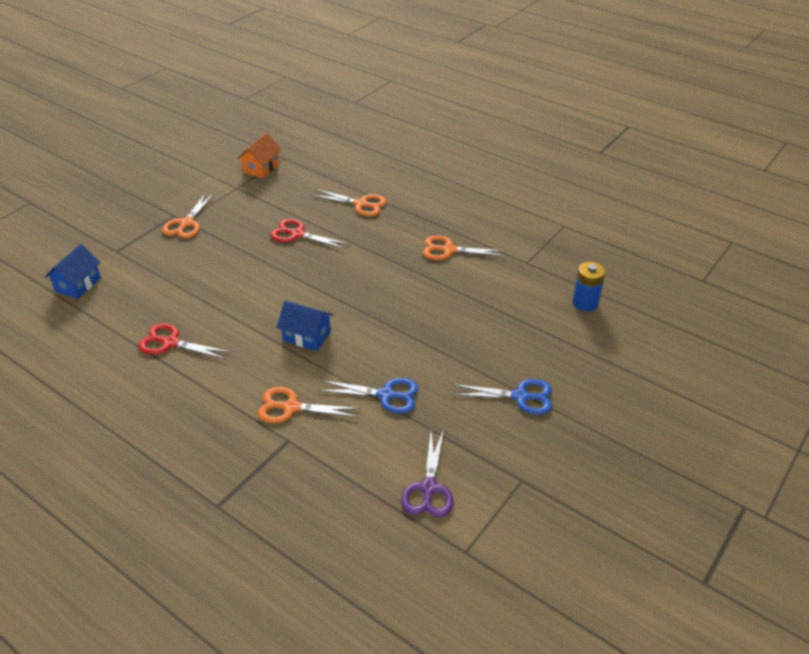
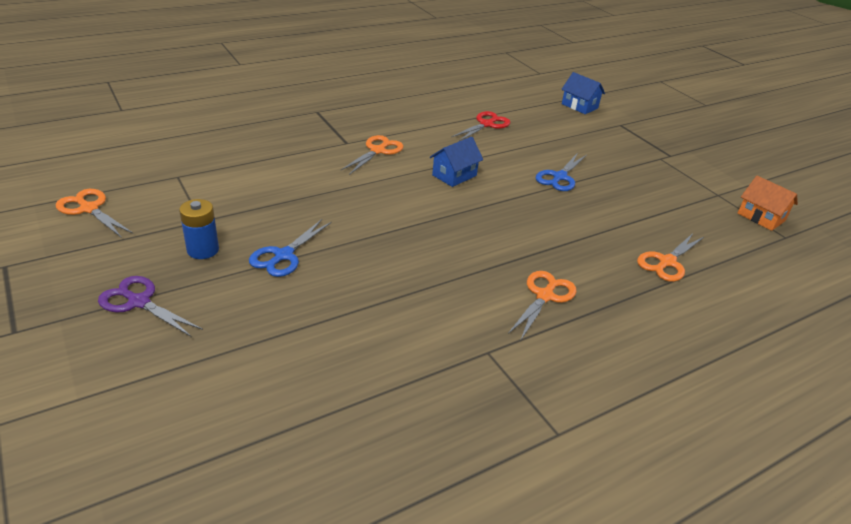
camera: 110 degrees right, 5 degrees down
(186, 223) = (654, 158): orange scissors -> orange scissors (89, 209)
(297, 234) = (615, 207): red scissors -> none
(386, 395) = (353, 190): blue scissors -> blue scissors (559, 177)
(429, 488) = (244, 180): purple scissors -> purple scissors (139, 302)
(585, 303) = (376, 368): blue battery -> blue battery (203, 250)

